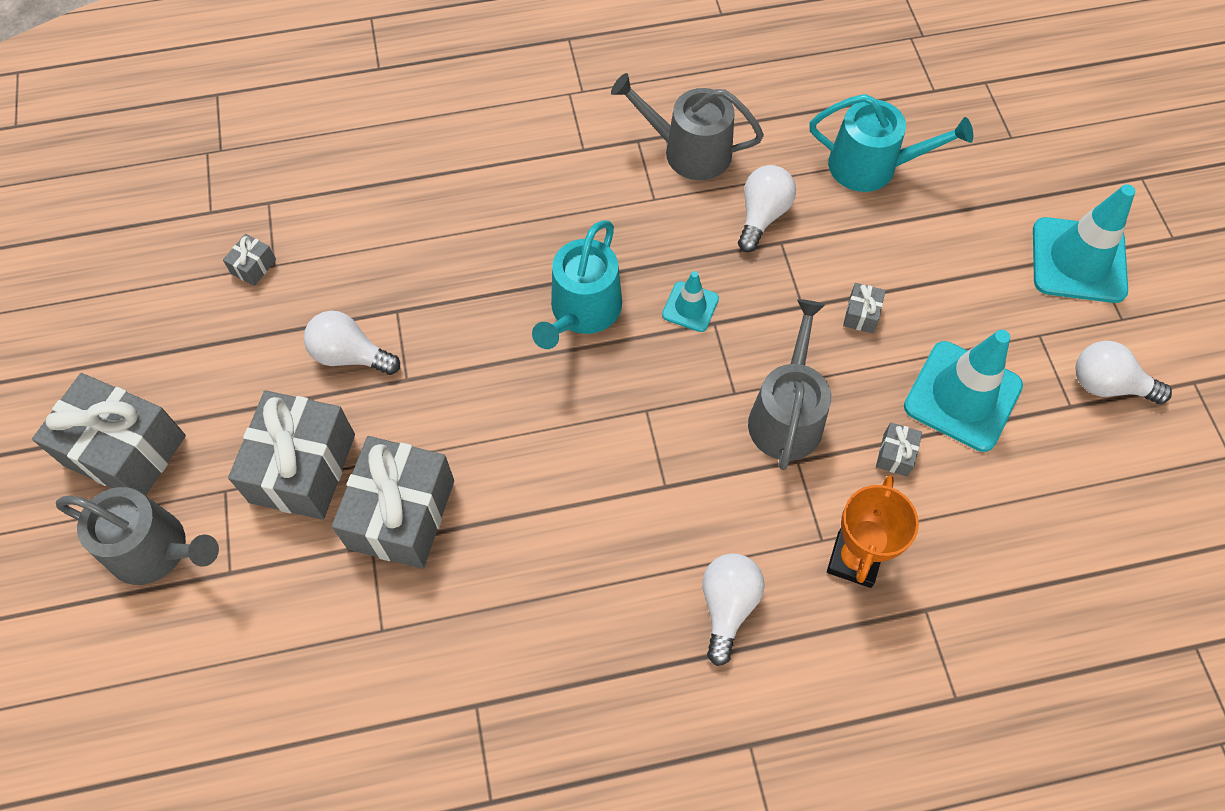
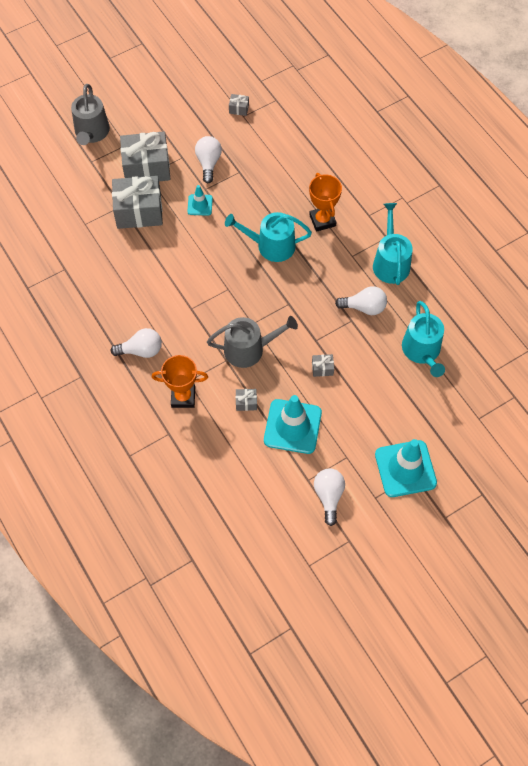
camera: 70 degrees right, 0 degrees up
(125, 450) = (131, 103): grey gift -> none
(564, 217) = (322, 220): none -> orange trophy
(689, 151) = (390, 262): grey watering can -> turquoise watering can
(690, 307) = (293, 290): turquoise traffic cone -> turquoise traffic cone (200, 205)

